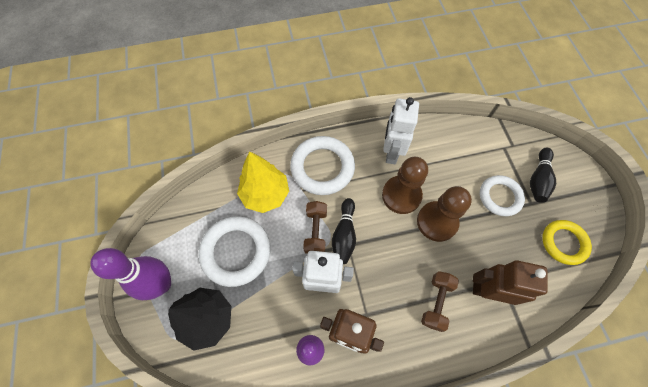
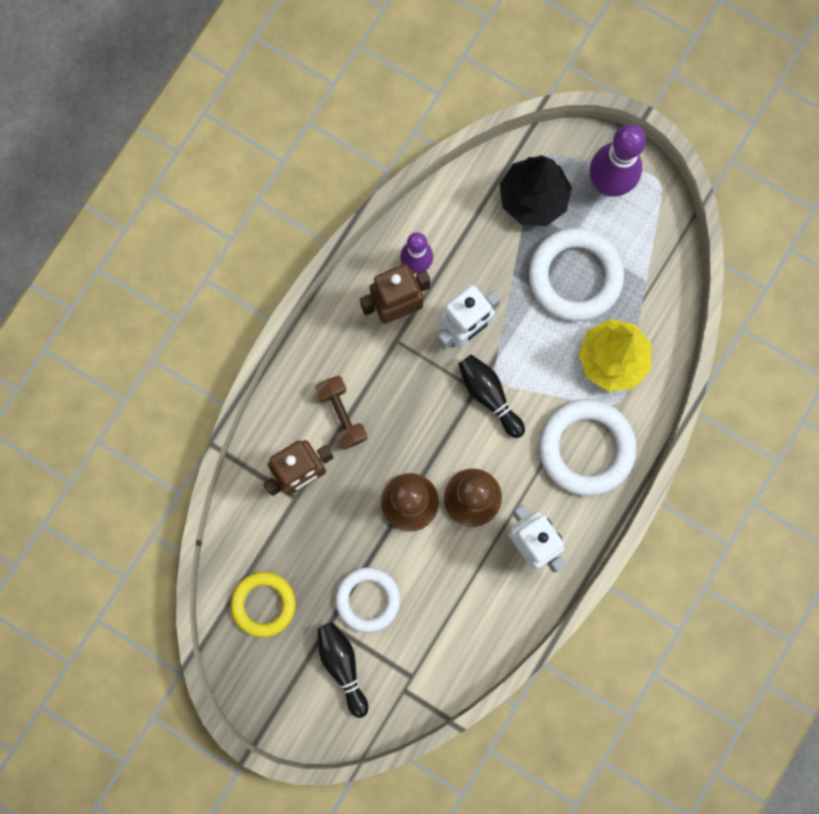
camera: 135 degrees right, 15 degrees up
(315, 231) = (521, 372): brown dumbbell -> none

